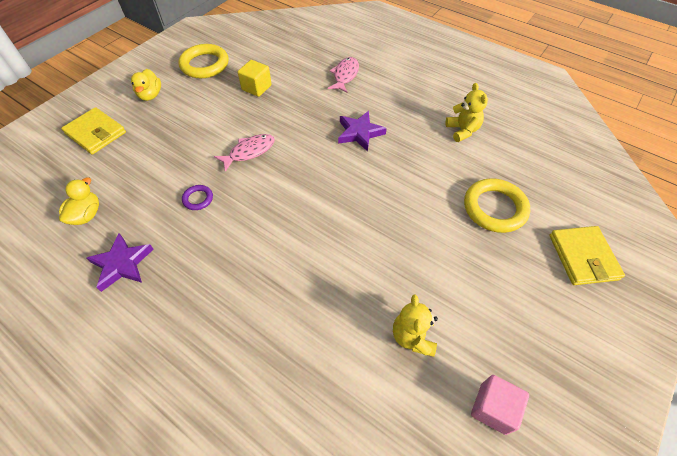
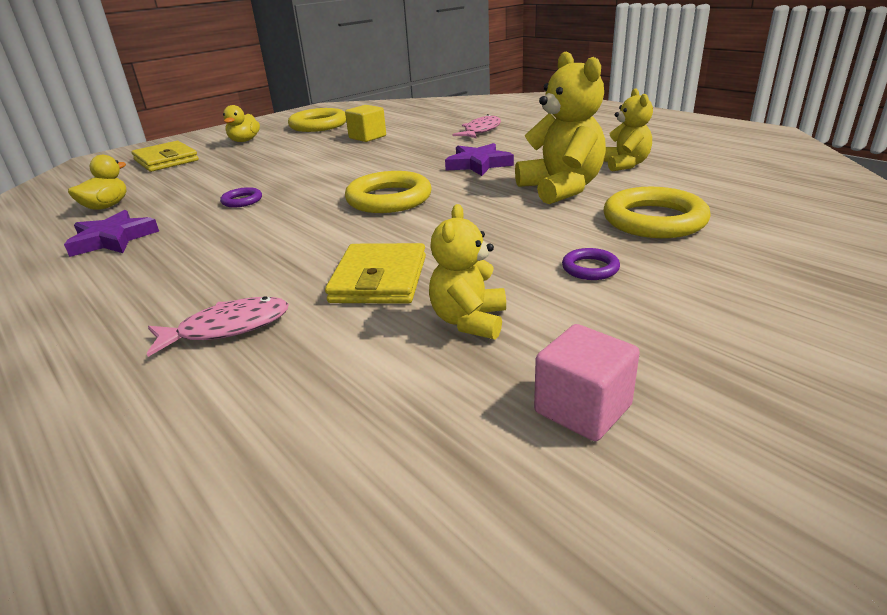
camera: 15 degrees right, 25 degrees down
(249, 152) = (329, 173): pink fish -> pink fish (227, 328)
(311, 190) = (389, 199): none -> yellow ring
(427, 168) = (561, 189): none -> yellow teddy bear
(468, 270) = (590, 268): none -> purple ring
(583, 257) = (802, 267): yellow wallet -> yellow wallet (379, 279)

